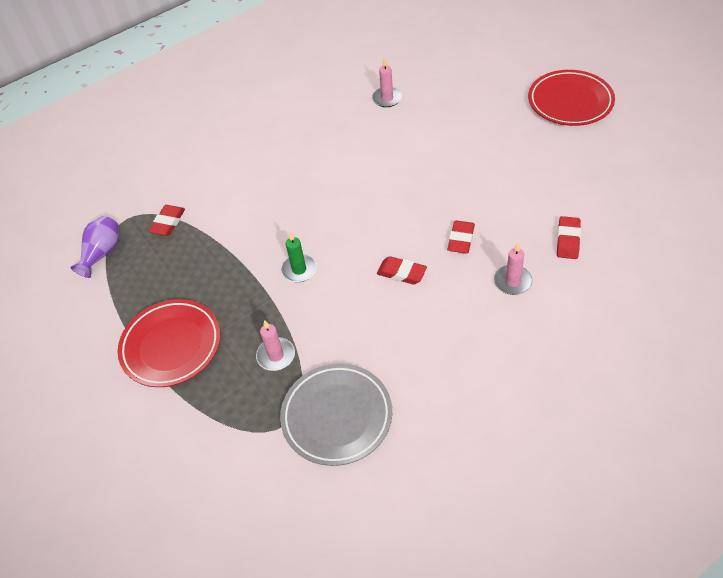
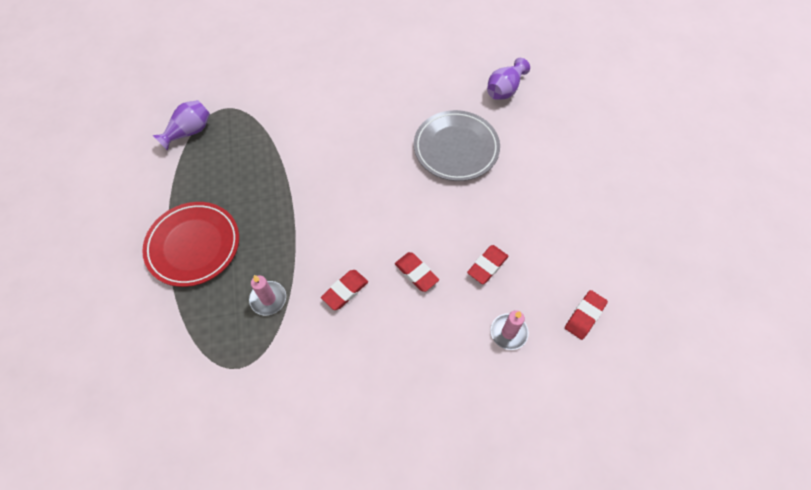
camera: 20 degrees right, 10 degrees up
(168, 223) = (254, 128): red eraser -> red eraser (345, 291)
(299, 270) = (333, 226): green candle -> none
(337, 416) = (284, 384): grey plate -> grey plate (456, 148)
(387, 98) = (504, 89): pink candle -> purple vase
(570, 102) = (673, 170): red plate -> none

